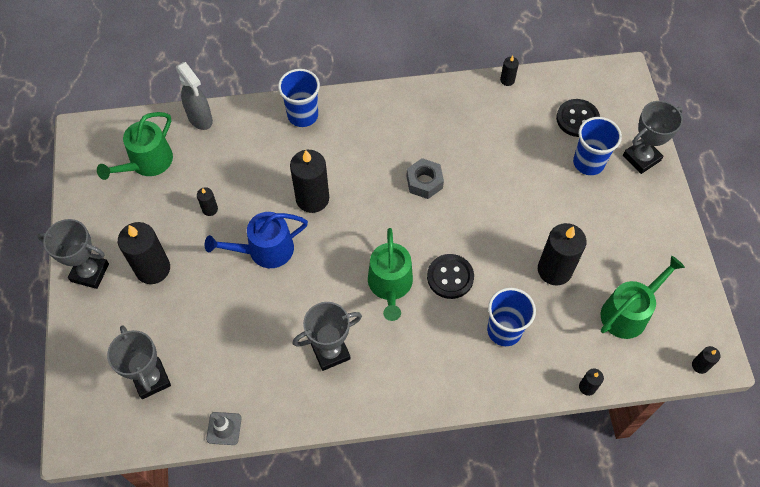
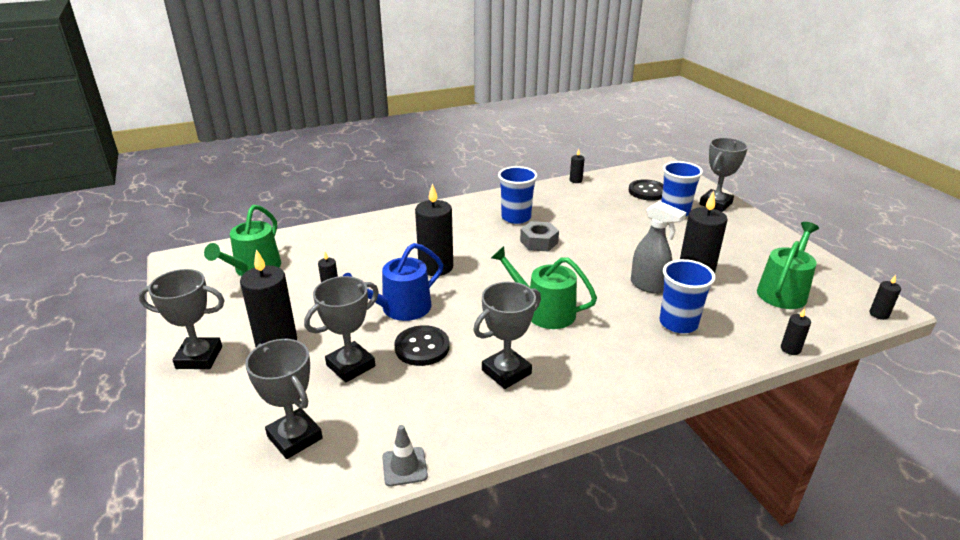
camera: 15 degrees left, 30 degrees down
(200, 119) = (304, 235): grey spray bottle -> grey spray bottle (648, 286)
(207, 312) = (350, 366): none -> grey trophy
(303, 115) = (404, 220): blue cup -> blue cup (516, 217)
(390, 285) = (544, 311): green watering can -> green watering can turned 135 degrees clockwise
(450, 277) = (600, 296): black button -> black button (422, 347)

